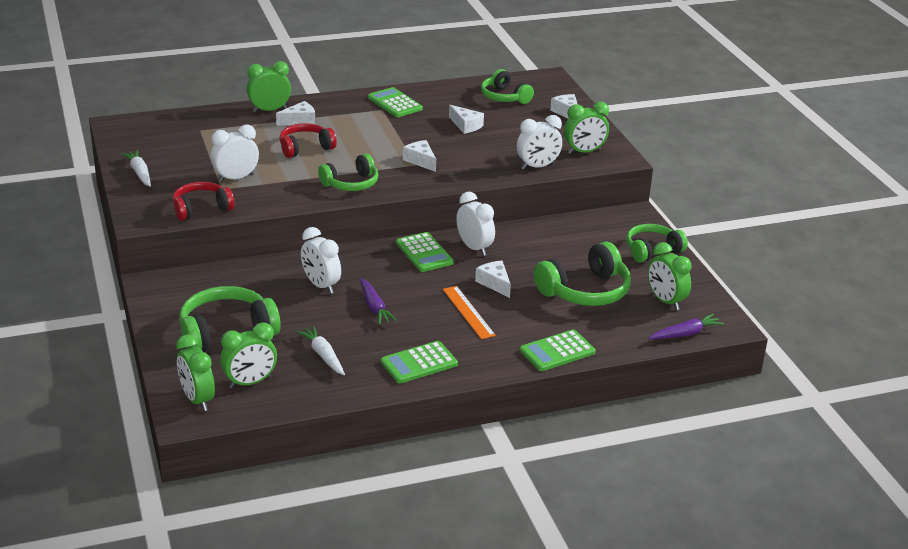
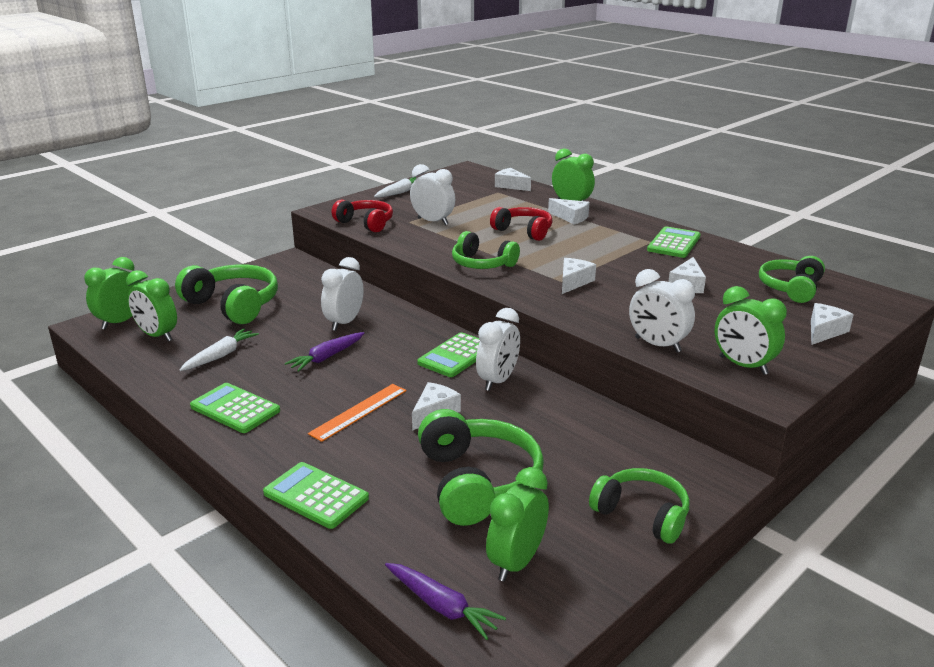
camera: 65 degrees right, 5 degrees down
(192, 120) = (511, 186): none -> white cheese
(585, 291) = (477, 482): green headphones -> green headphones turned 135 degrees counterclockwise

